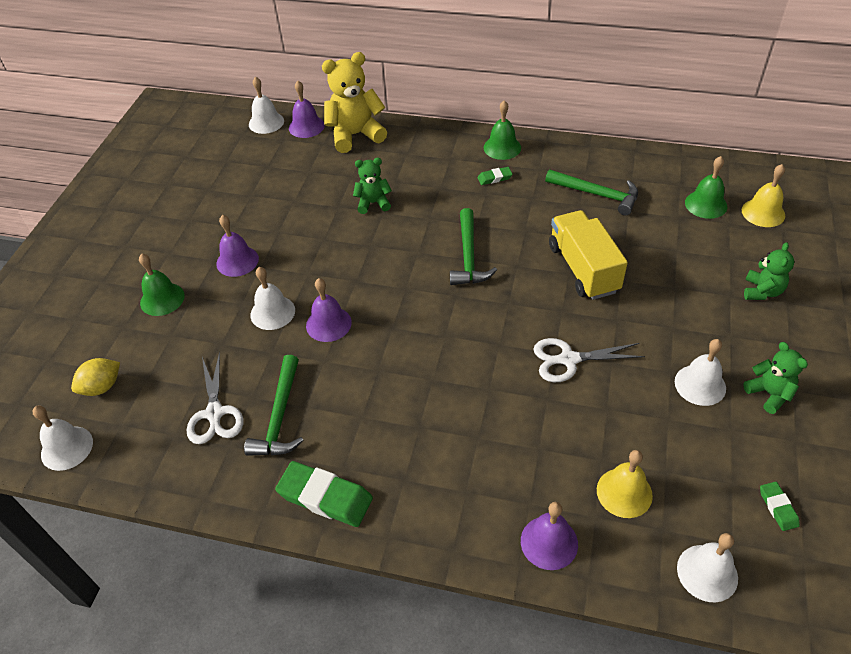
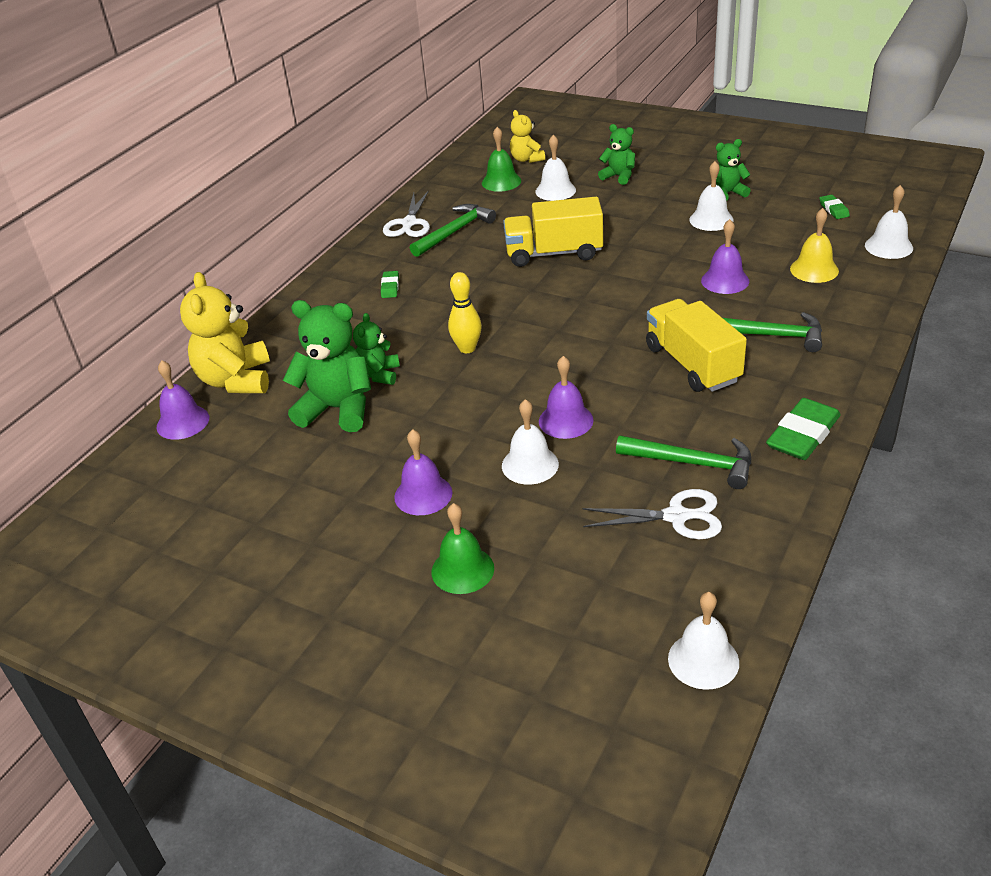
camera: 75 degrees left, 10 degrees down
(102, 387) = (606, 628): yellow lemon -> none
(266, 122) = (141, 461): white bell -> white bell (555, 190)
(328, 193) = (338, 409): none -> green teddy bear
(416, 244) = (467, 348): none -> yellow bowling pin
(421, 400) = (692, 364): none -> yellow truck
(468, 256) = (504, 316): green hammer -> green hammer (770, 335)
(502, 147) = (342, 276): green bell -> none
(549, 542) = (860, 311): purple bell -> purple bell (725, 280)
(568, 359) = (665, 276): white scissors -> white scissors (409, 223)
(763, 212) = (526, 159): yellow bell -> yellow teddy bear
(778, 507) = (834, 209): green eraser -> green eraser turned 75 degrees clockwise

